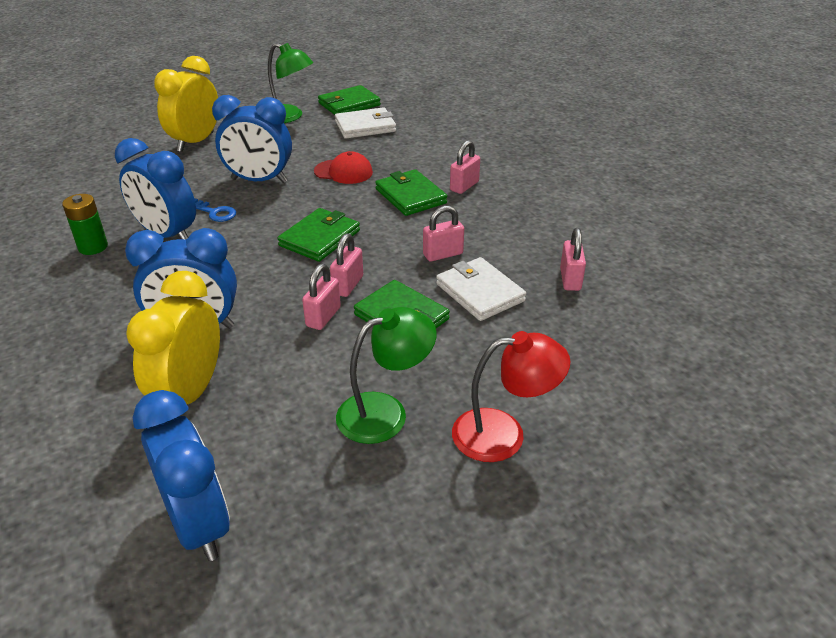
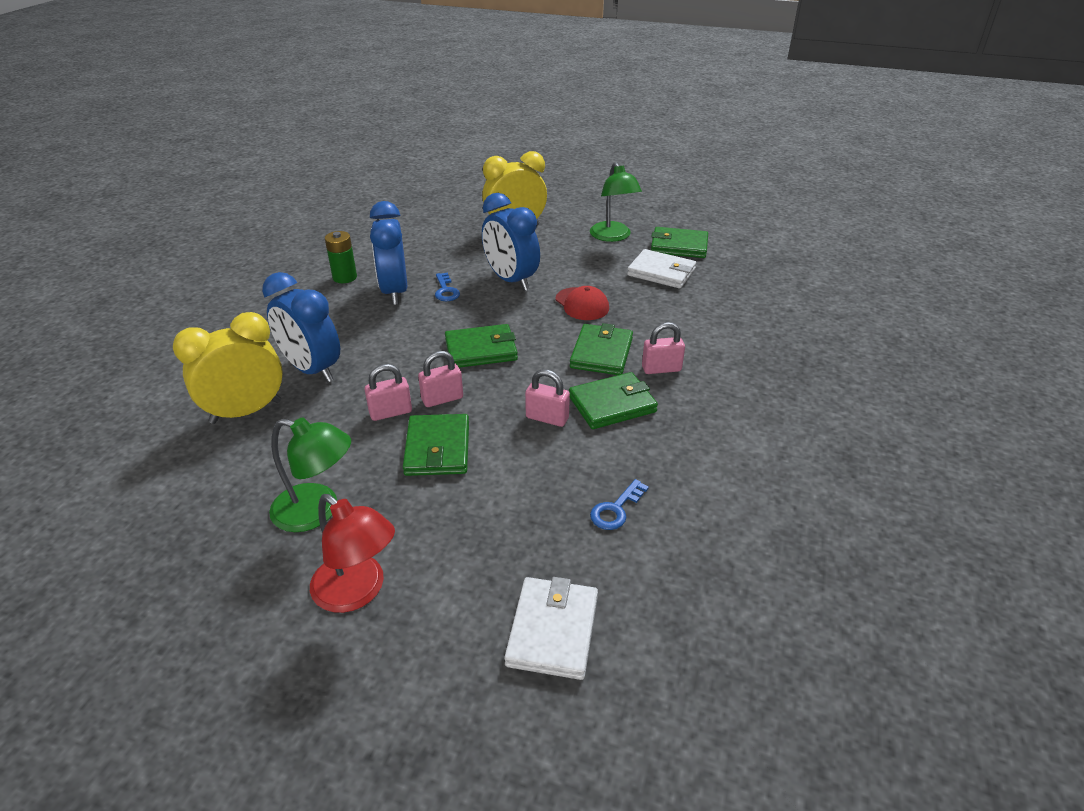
camera: 45 degrees right, 0 degrees up
(199, 524) = (129, 499): blue clock -> none
(469, 223) = (612, 404): none -> green wallet
(480, 292) = (523, 469): white wallet -> white wallet (552, 630)
(570, 279) = (616, 509): pink padlock -> blue key

